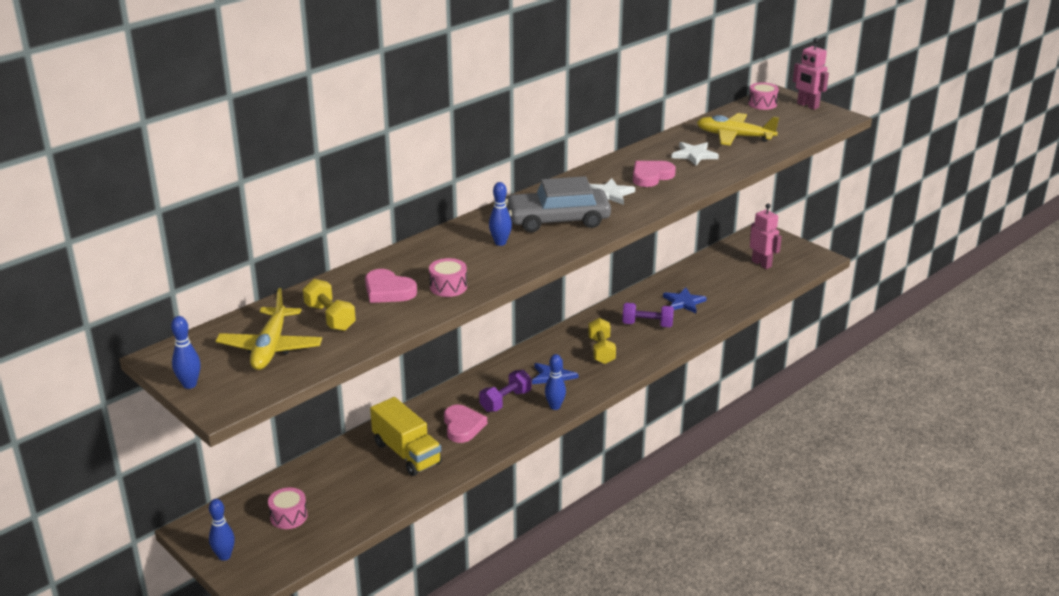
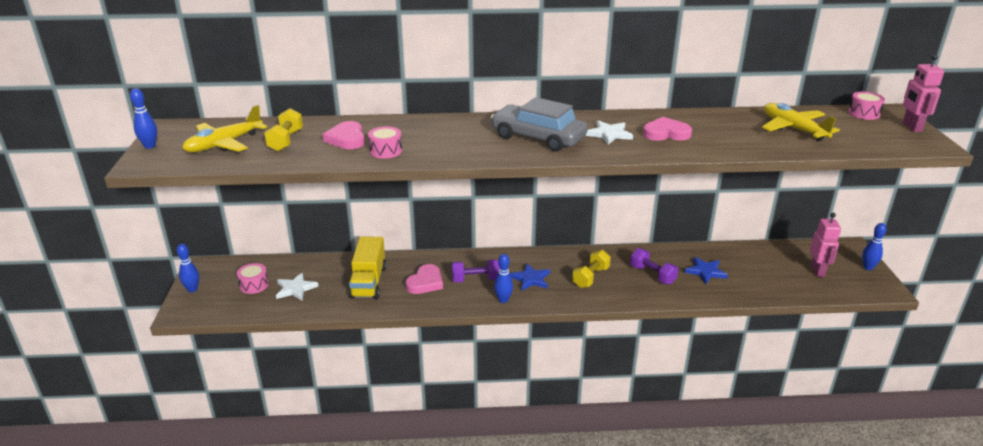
camera: 40 degrees right, 0 degrees up
(500, 243) = (470, 137): blue bowling pin -> blue bowling pin (868, 267)
(694, 155) = (731, 130): white star -> white star (295, 289)

